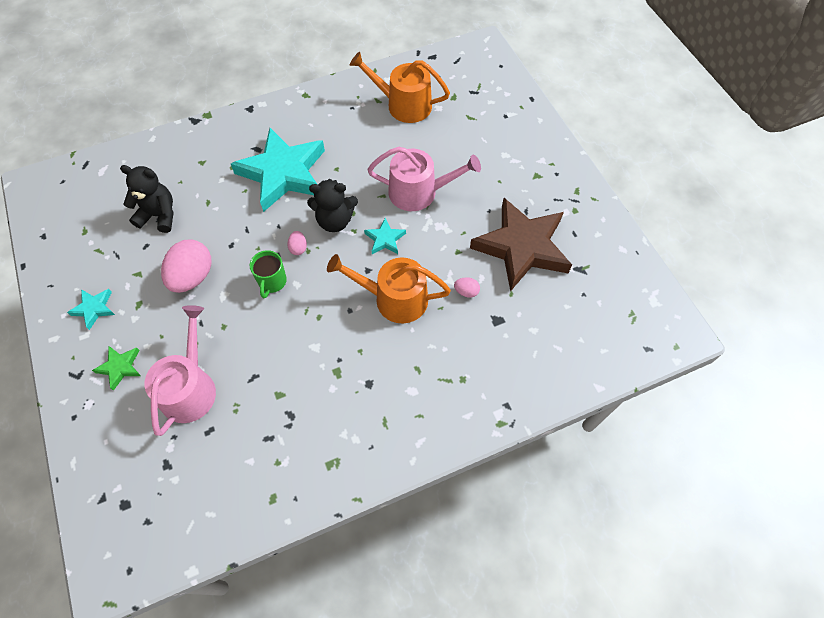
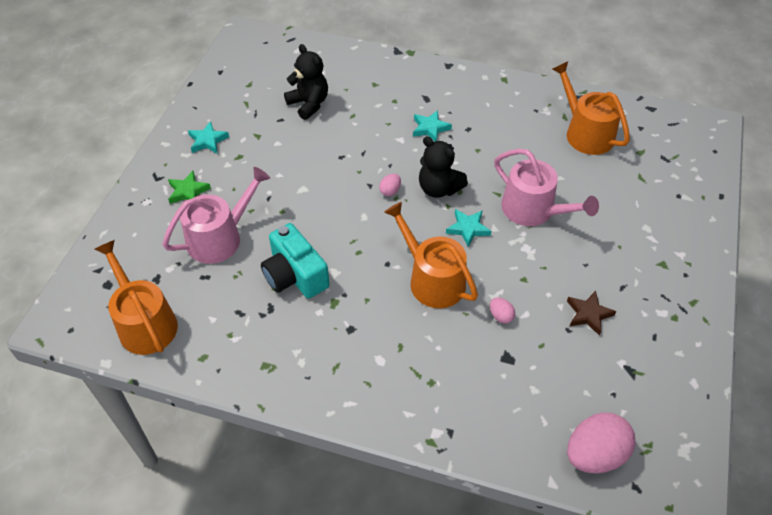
camera: 40 degrees right, 10 degrees down
(193, 277) = (293, 162): pink egg -> pink egg (594, 454)
(193, 510) = (144, 323): none -> orange watering can
(272, 282) = (347, 203): green mug -> none
(283, 173) = (430, 128): turquoise star -> turquoise star, size x0.42
(285, 373) = (295, 275): none -> turquoise camera
(521, 247) = (588, 314): brown star -> brown star, size x0.42

